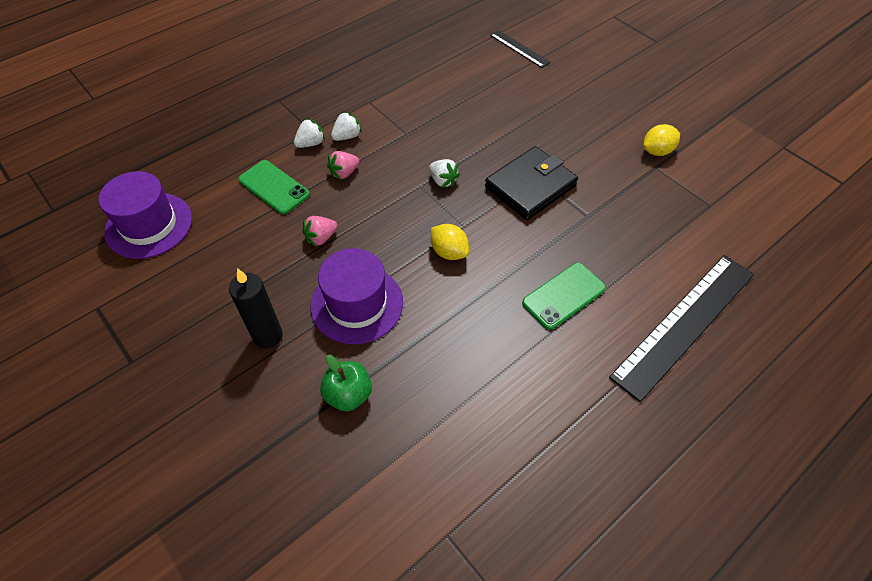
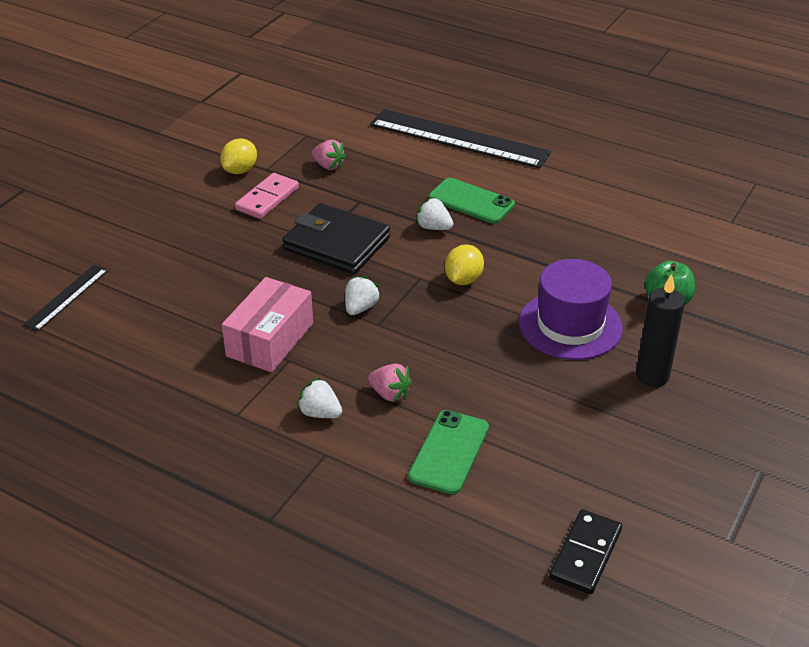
camera: 110 degrees left, 15 degrees down
(149, 225) = (585, 554): purple hat -> black domino
(311, 143) = (350, 445): white strawberry -> white strawberry (433, 227)
(321, 238) = (503, 380): pink strawberry -> pink strawberry (328, 166)
(431, 128) = (270, 339): none -> pink box
(608, 159) = (267, 199): none -> pink domino
(657, 151) = (240, 170): yellow lemon -> yellow lemon turned 75 degrees clockwise

